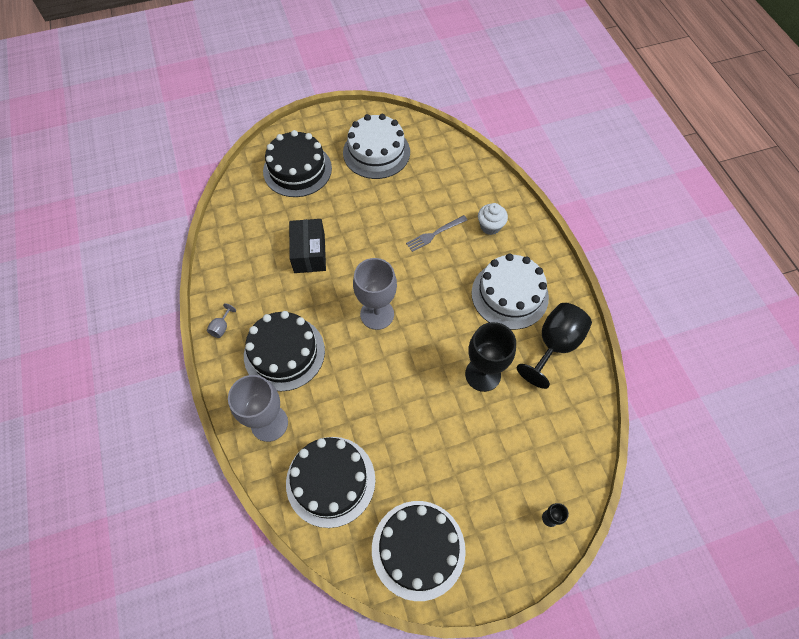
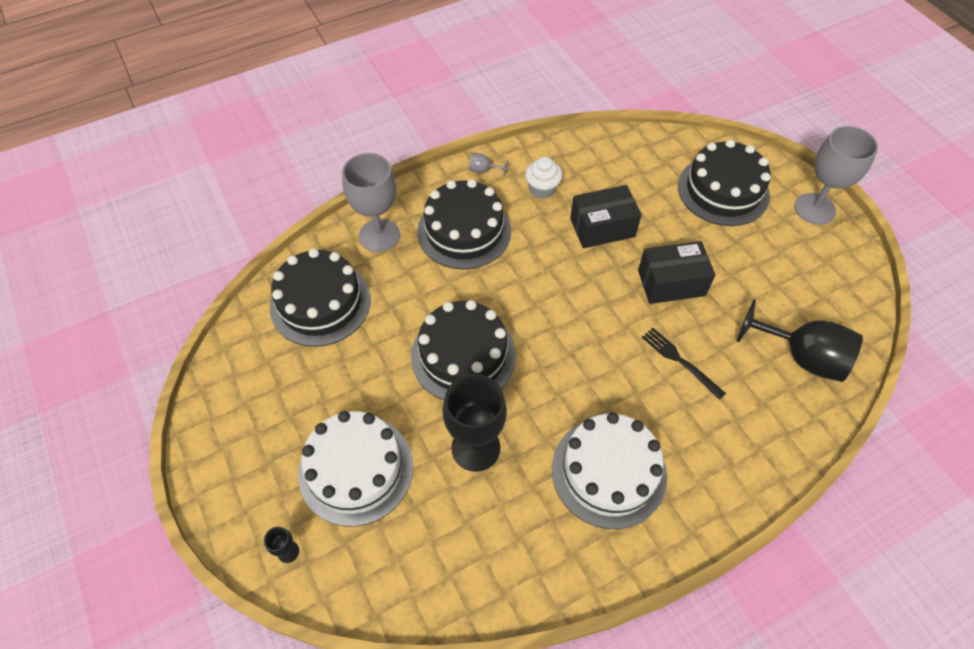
camera: 80 degrees right, 5 degrees down
(370, 222) = (671, 283): none -> black box
(376, 152) = (792, 269): white cake -> white cake (356, 469)
(377, 314) = (536, 312): grey goblet -> grey goblet (814, 209)
(418, 549) = (248, 401): black cake -> black cake (463, 355)
(434, 234) = (680, 361): grey fork -> black fork
(490, 226) = (720, 433): white cupcake -> white cupcake (542, 189)
(554, 345) = (540, 543): black goblet -> black goblet (802, 357)

